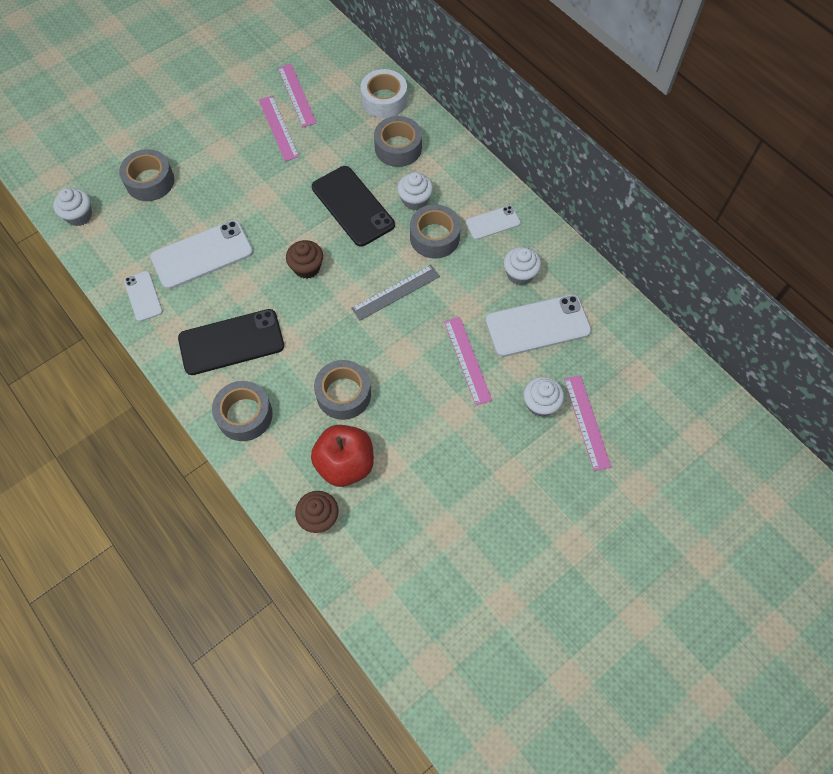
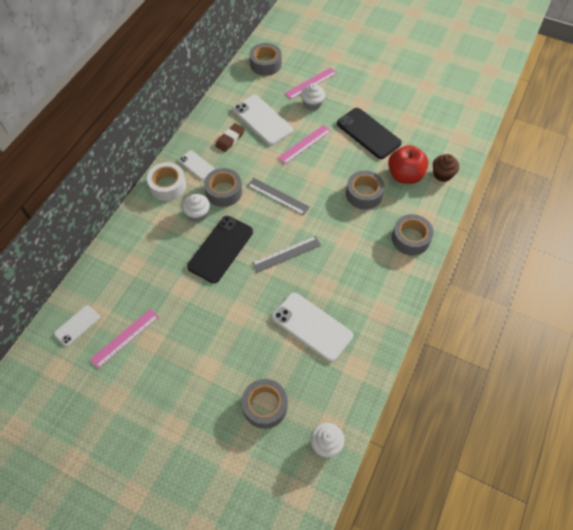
camera: 115 degrees left, 5 degrees down
(143, 296) = (367, 347): white phone -> white phone (77, 325)
(231, 342) = (368, 271): black phone -> black phone (368, 133)
(278, 128) = (166, 334): pink ruler -> none
(307, 268) = (286, 254): brown cupcake -> grey ruler
(384, 100) = (108, 271): white tape -> white tape (168, 186)
(398, 148) = (153, 243): grey tape -> grey tape (265, 64)
(520, 274) = (230, 139): white cupcake -> brown eraser

